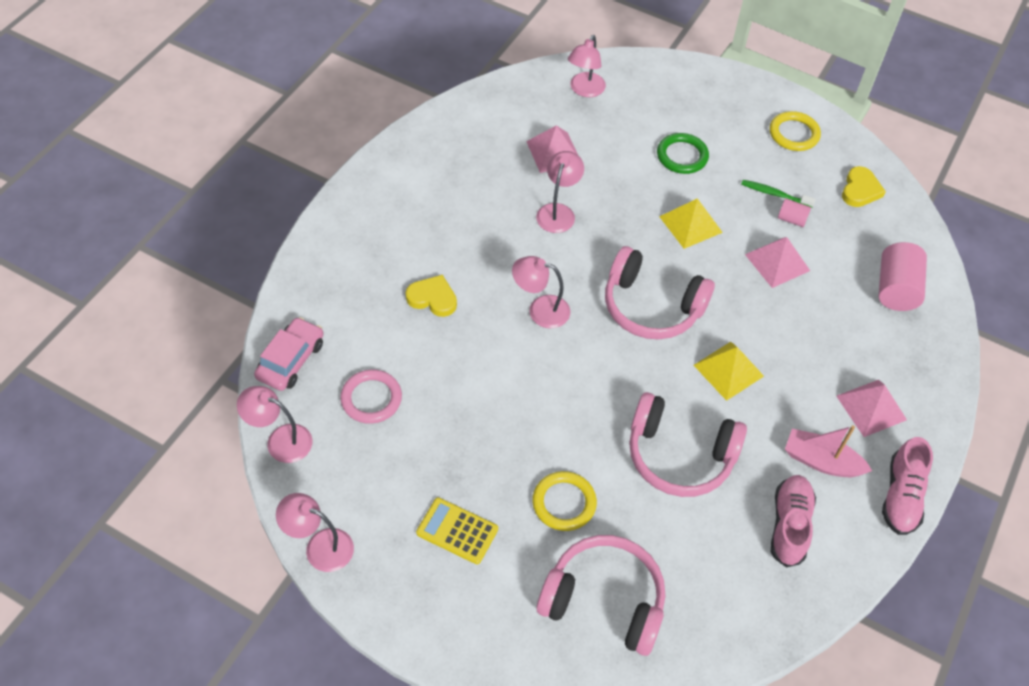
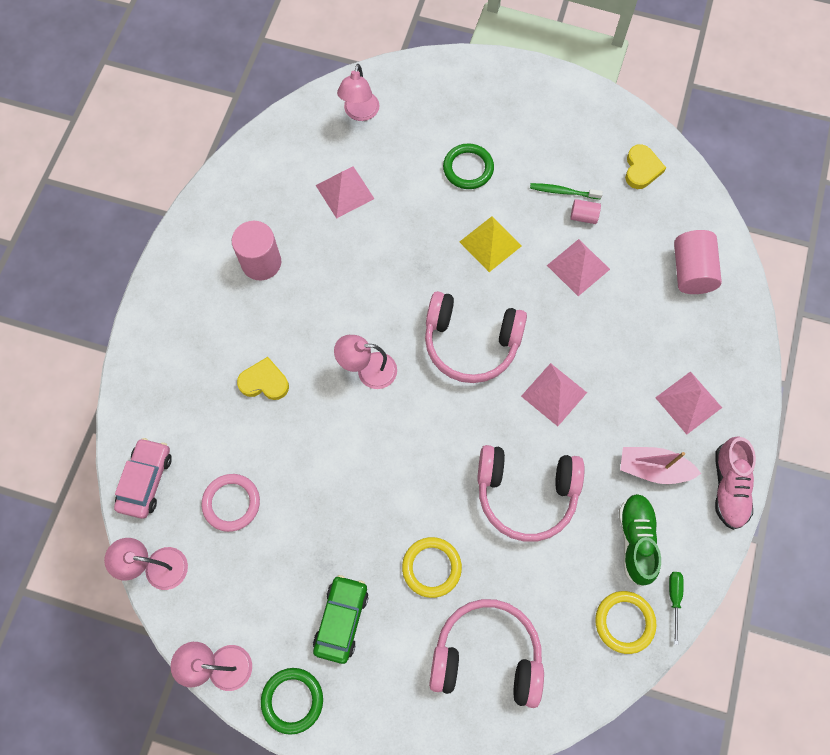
camera: 10 degrees left, 15 degrees up
(386, 596) = (292, 700): none -> green ring
(456, 195) = (261, 262): none -> pink cylinder
(457, 531) = (341, 620): yellow calculator -> green car
(558, 212) = (362, 258): pink lamp -> none
(728, 370) = (554, 394): yellow pyramid -> pink pyramid
(789, 525) = (635, 540): pink shoe -> green shoe
(794, 134) = (569, 119): yellow ring -> yellow ring (624, 622)
(821, 591) = (674, 599): none -> green screwdriver

